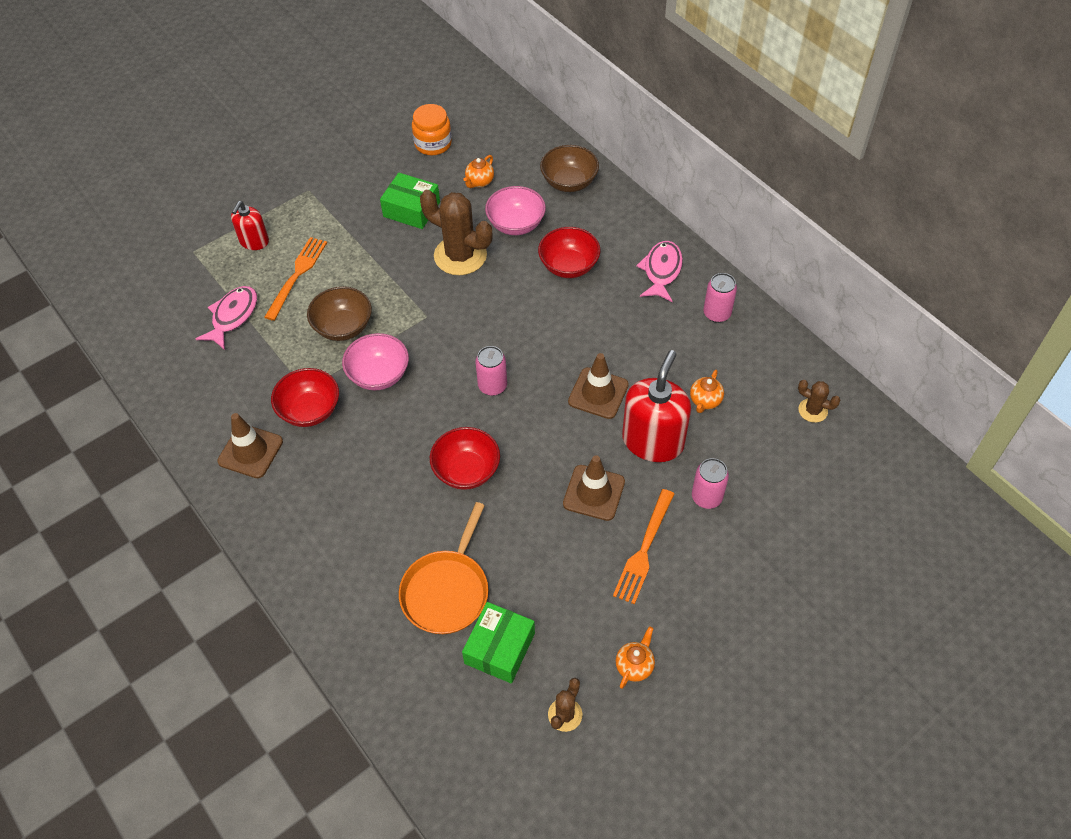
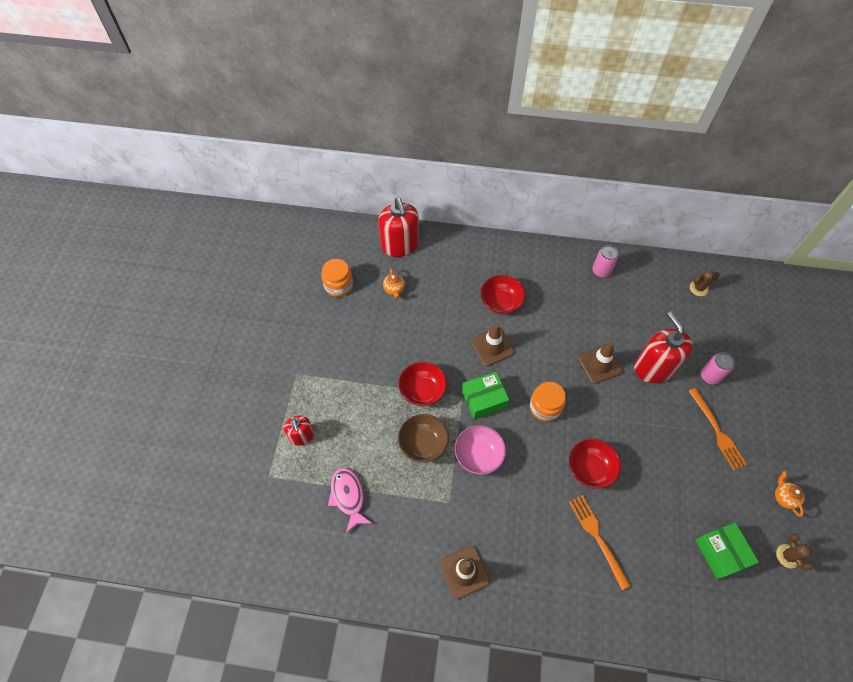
camera: 45 degrees left, 5 degrees up
(297, 275) = (356, 435): orange fork -> orange fork (597, 537)
(310, 410) = (467, 513): red bowl -> red bowl (422, 391)
(411, 209) = (375, 337): green box -> green box (484, 399)
(447, 591) = (662, 547): orange pan -> none
(460, 256) = (437, 343): brown cactus -> none
(492, 386) = (545, 407): pink can -> orange jar
(516, 224) = (444, 300): pink bowl -> none
(534, 147) = (400, 245): none -> red soap dispenser
(569, 182) = (443, 252): brown bowl -> none
(594, 493) = (661, 422): brown traffic cone -> brown traffic cone (492, 347)
(661, 271) = (549, 268): pink fish -> none
(705, 401) = (650, 324): orange teapot -> none

